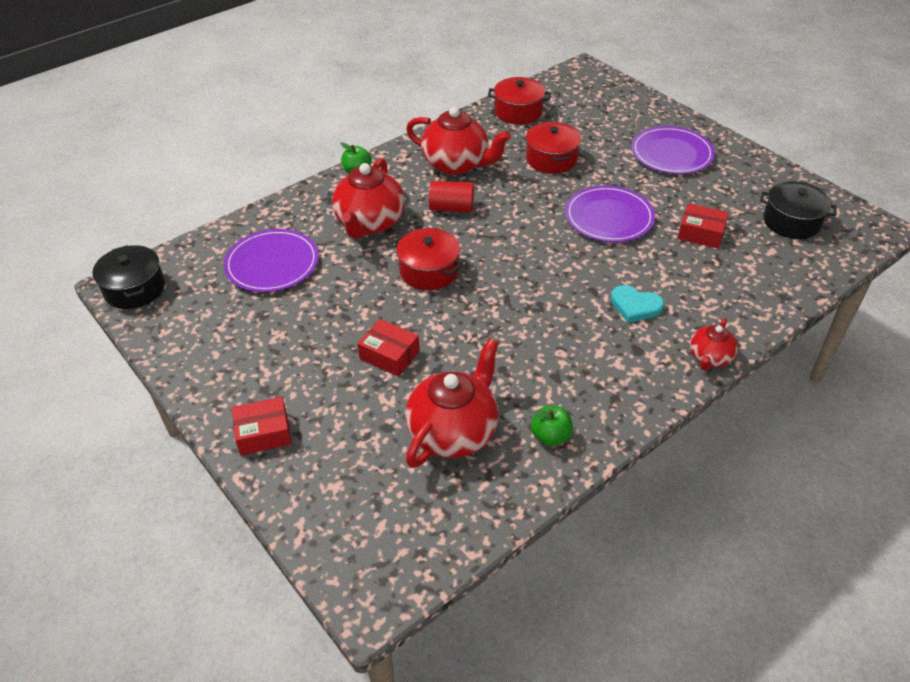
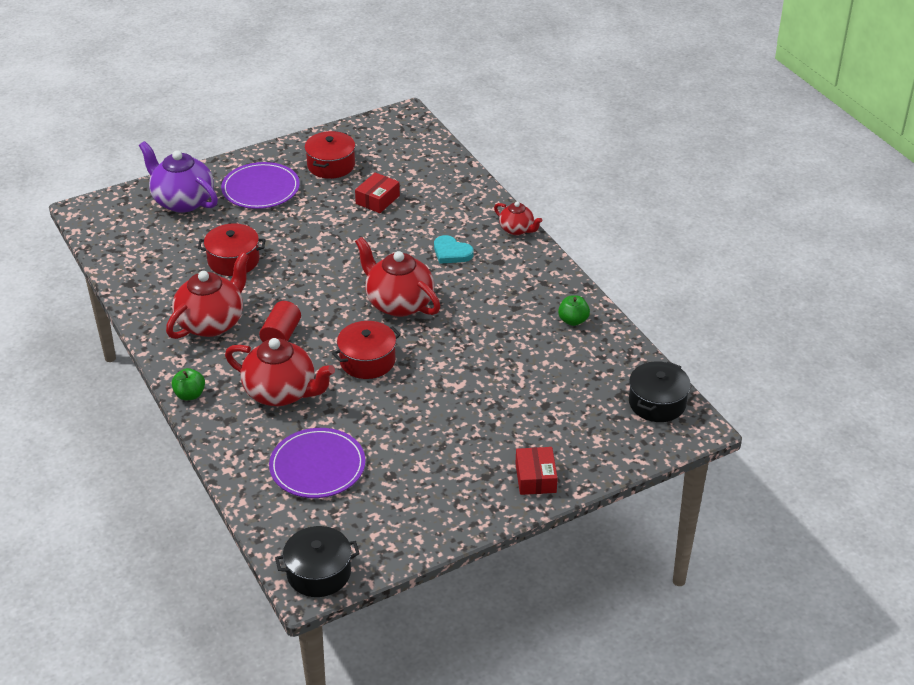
camera: 80 degrees left, 5 degrees down
(389, 355) = (466, 396): red box -> none
(453, 431) = (558, 369): red teapot -> red teapot (398, 303)
(518, 112) = (139, 268): red pot -> red pot (331, 165)
(609, 217) = (336, 243): purple plate -> none
(625, 114) = (182, 201): none -> purple teapot
(635, 306) = (451, 252): turquoise heart -> turquoise heart turned 90 degrees clockwise
(791, 222) = (381, 152): black pot -> black pot (657, 403)

